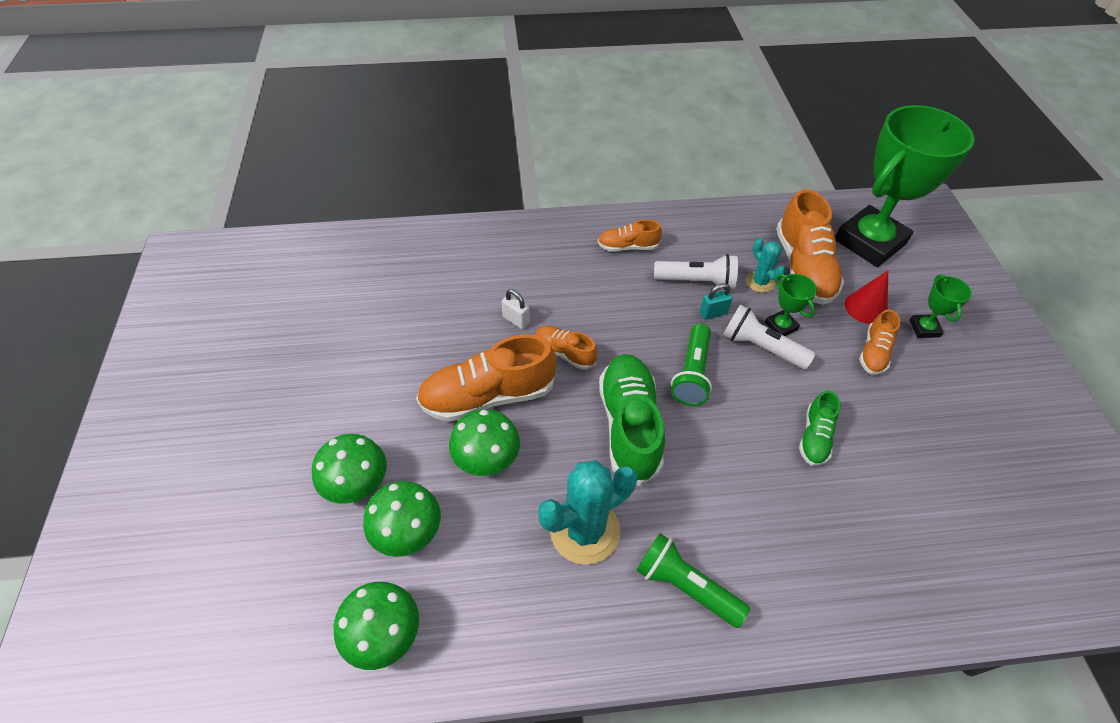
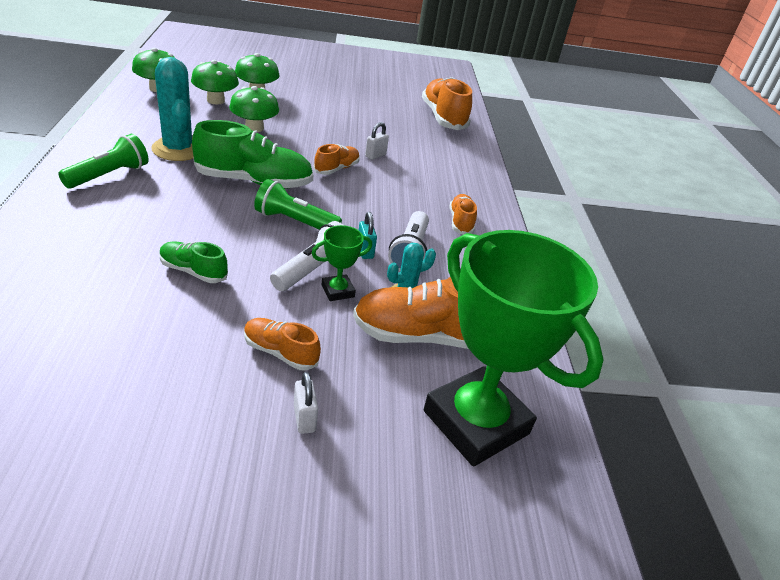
camera: 90 degrees right, 15 degrees down
(488, 396) = (305, 135): orange shoe -> orange shoe (443, 118)
(866, 307) = (352, 371): red cone -> none
(924, 328) = (304, 418): green trophy -> white padlock

